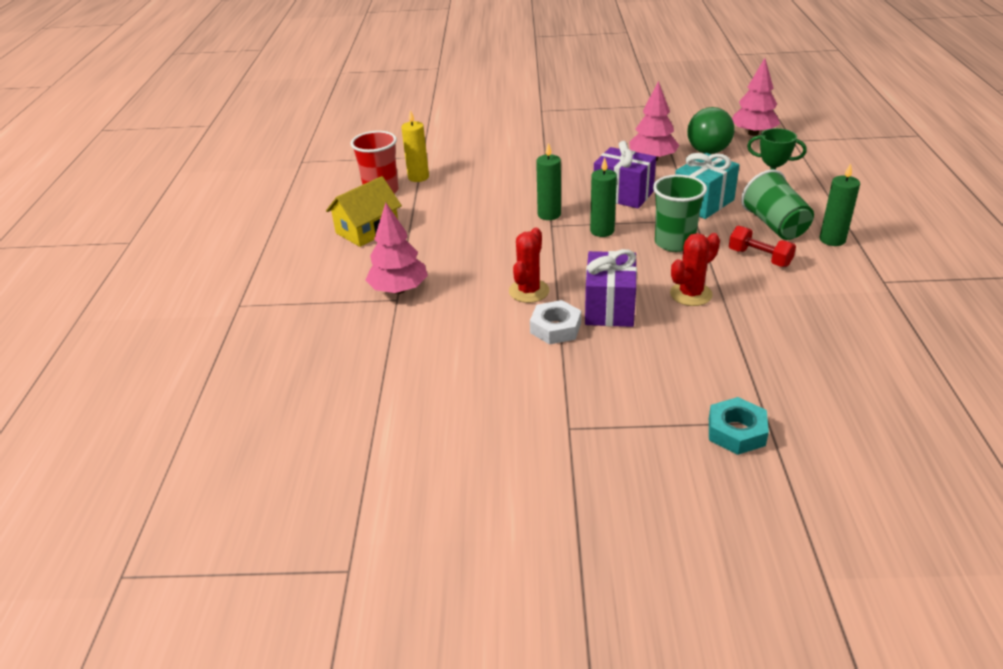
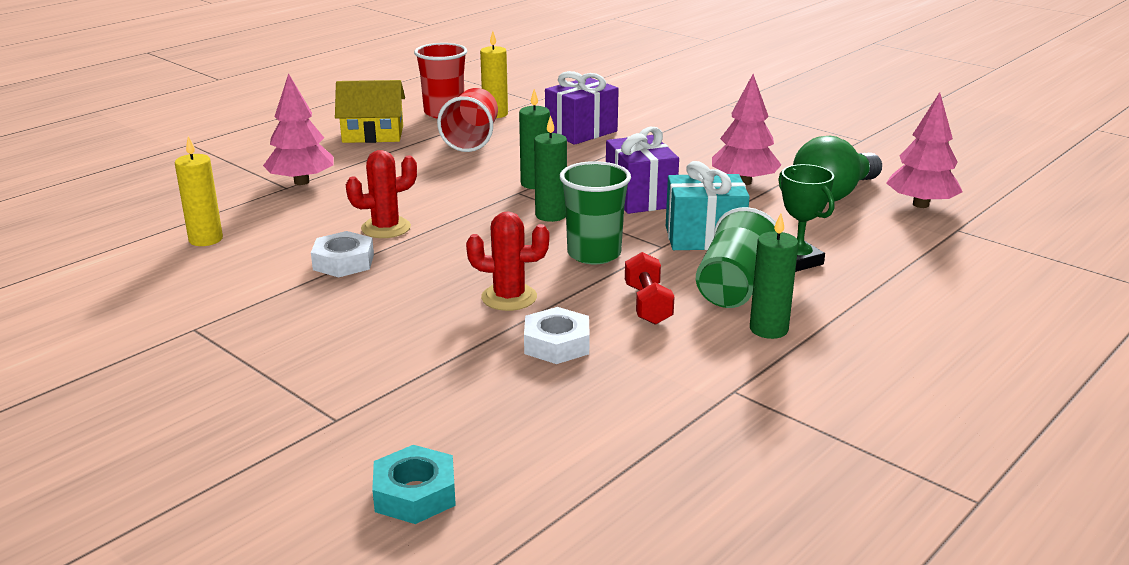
camera: 40 degrees right, 10 degrees down
(431, 367) = (206, 239): none -> yellow candle
(444, 202) = (472, 139): none -> red cup
(609, 308) = (417, 271): purple gift -> purple gift (581, 132)
(736, 431) = (294, 409): turquoise nut -> turquoise nut (415, 494)
(769, 306) = (556, 344): none -> white nut

